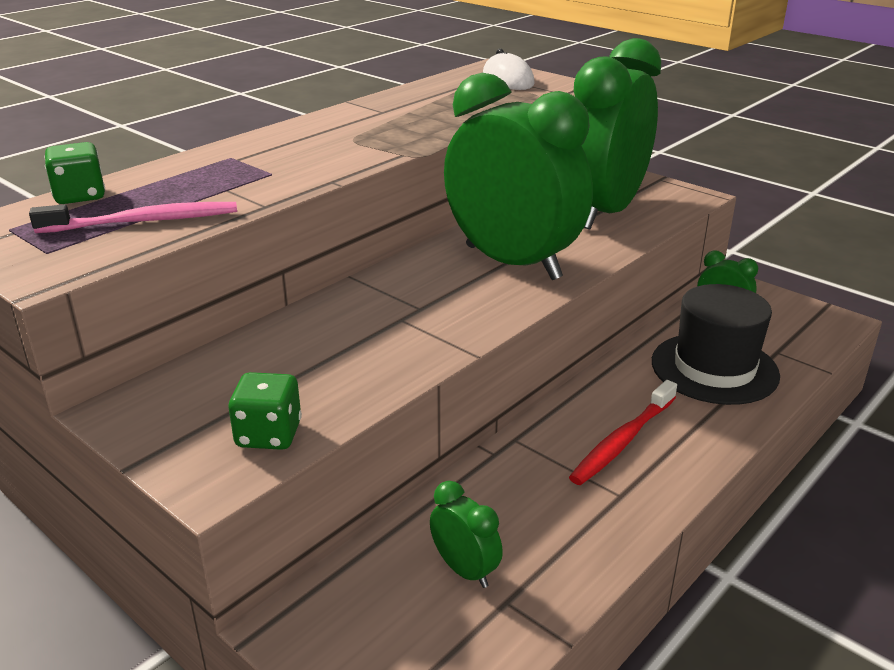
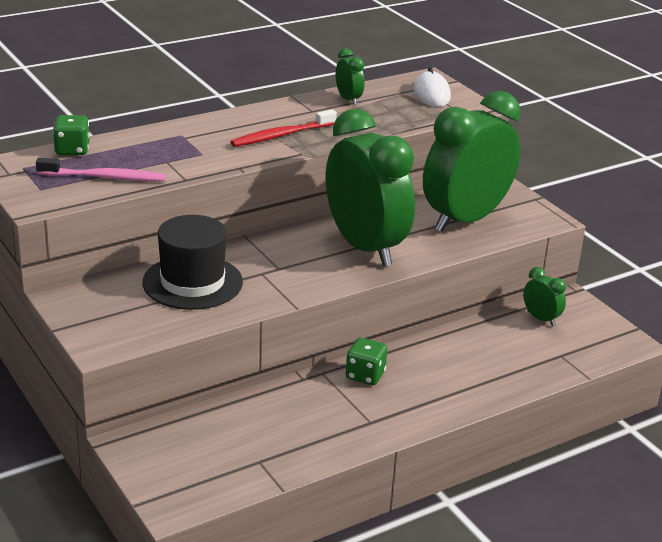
camera: 15 degrees right, 0 degrees up
(269, 435) = (142, 328): green dice -> green dice (365, 375)
(465, 570) = (244, 439): green clock -> green clock (348, 99)
(622, 441) = (395, 390): red toothbrush -> red toothbrush (281, 135)
(714, 368) = (501, 357): black hat -> black hat (192, 282)

